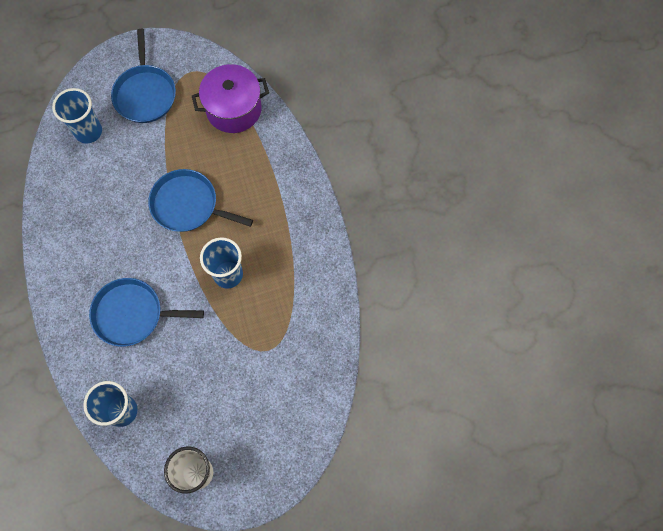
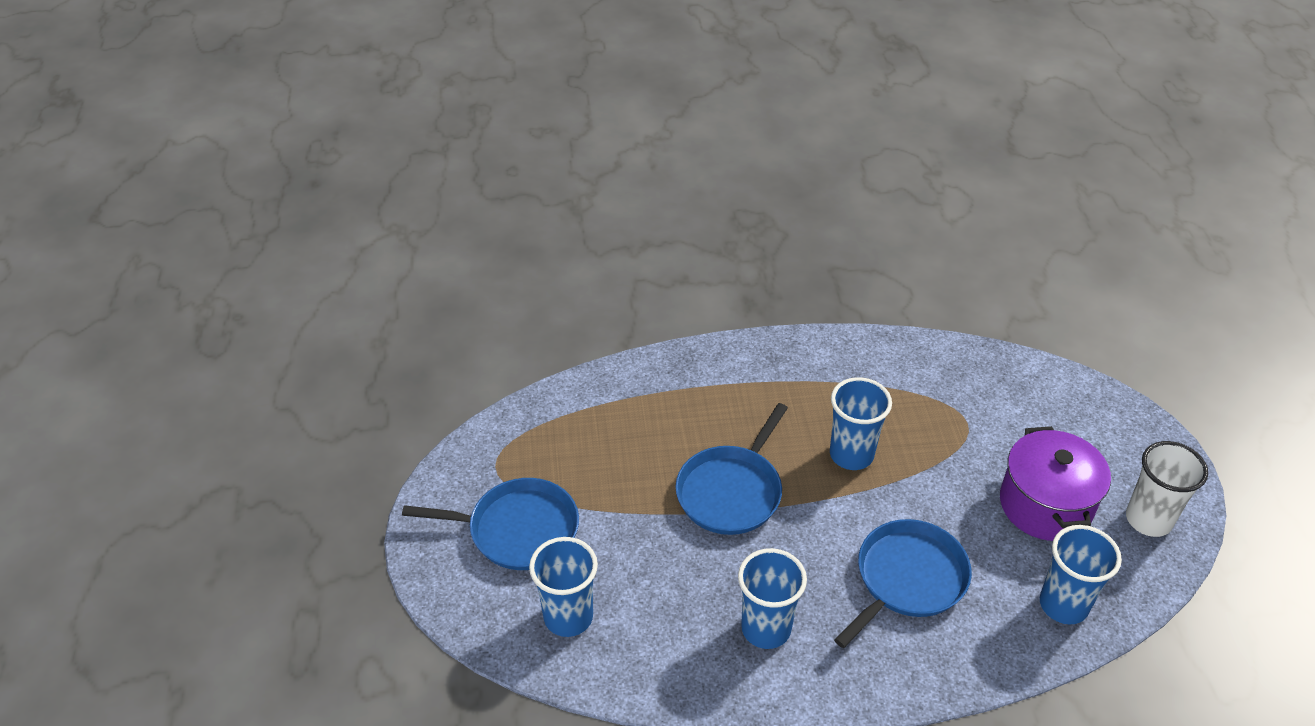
camera: 80 degrees left, 25 degrees down
(89, 236) = (766, 628): none -> blue cup
(132, 314) = (907, 579): blue pan -> blue pan turned 150 degrees counterclockwise
(234, 109) = (579, 420): purple pot -> purple pot (1045, 504)

